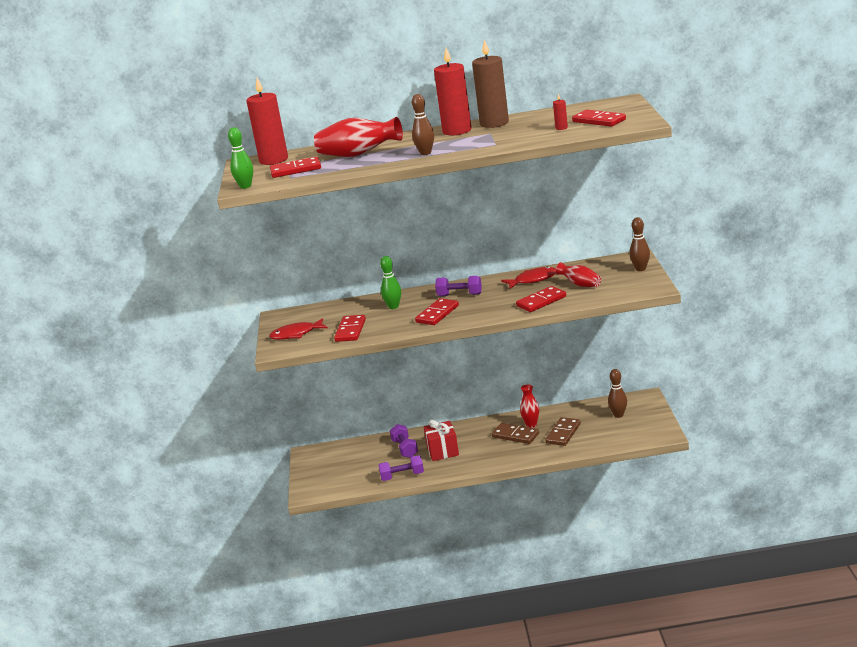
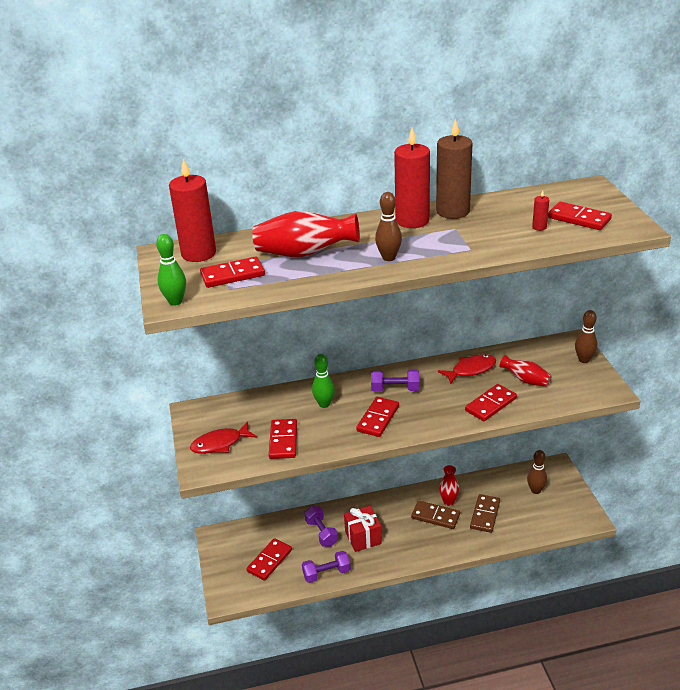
camera: 10 degrees left, 10 degrees up
(352, 468) = (269, 561): none -> red domino

